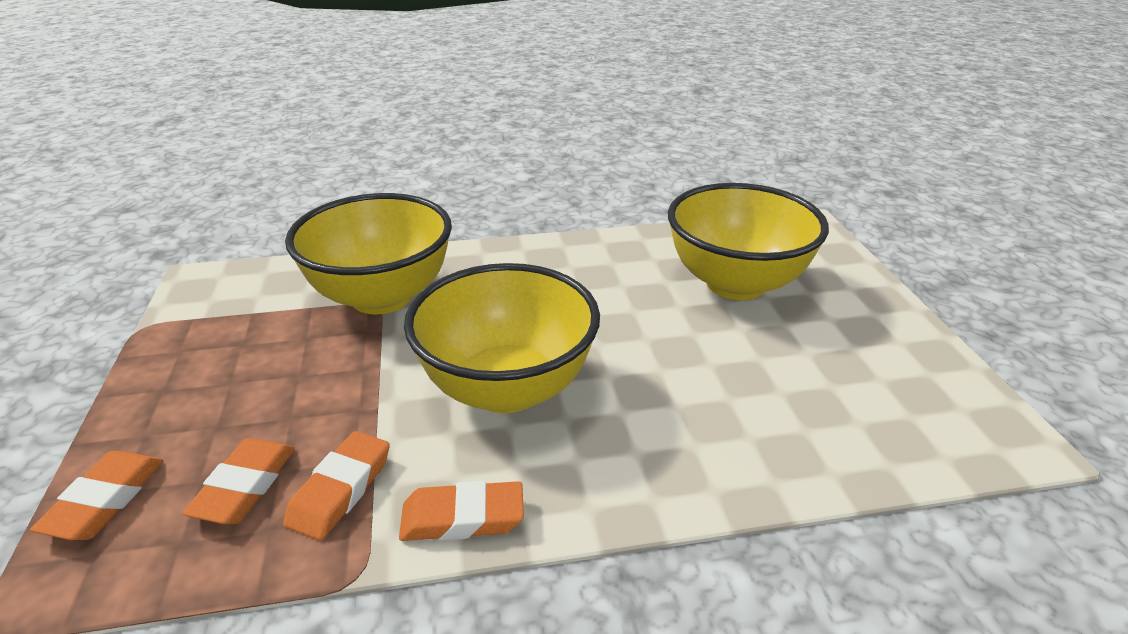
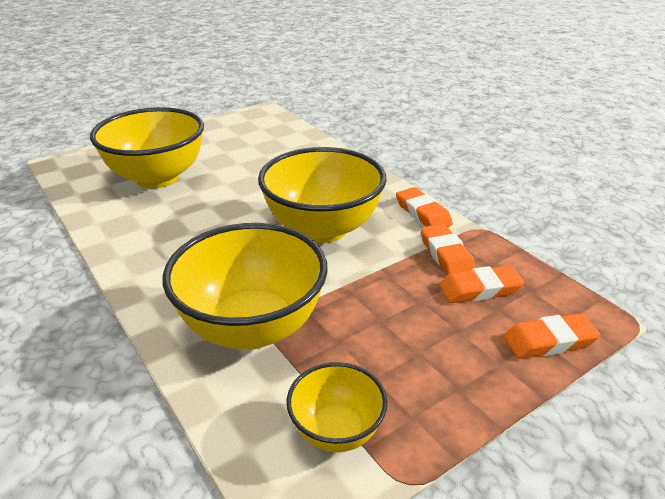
camera: 115 degrees left, 0 degrees up
(224, 310) = (336, 431): none -> yellow bowl
(340, 490) = (446, 254): orange eraser -> orange eraser turned 75 degrees clockwise

